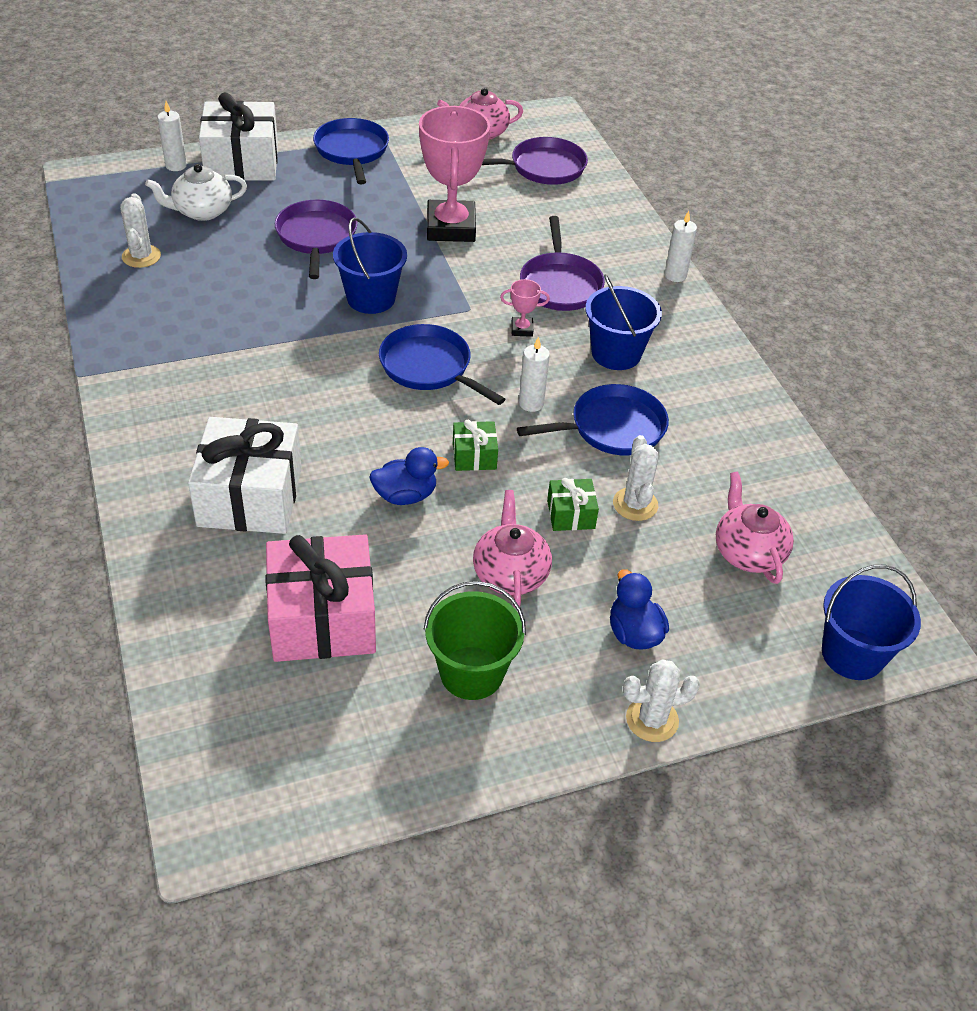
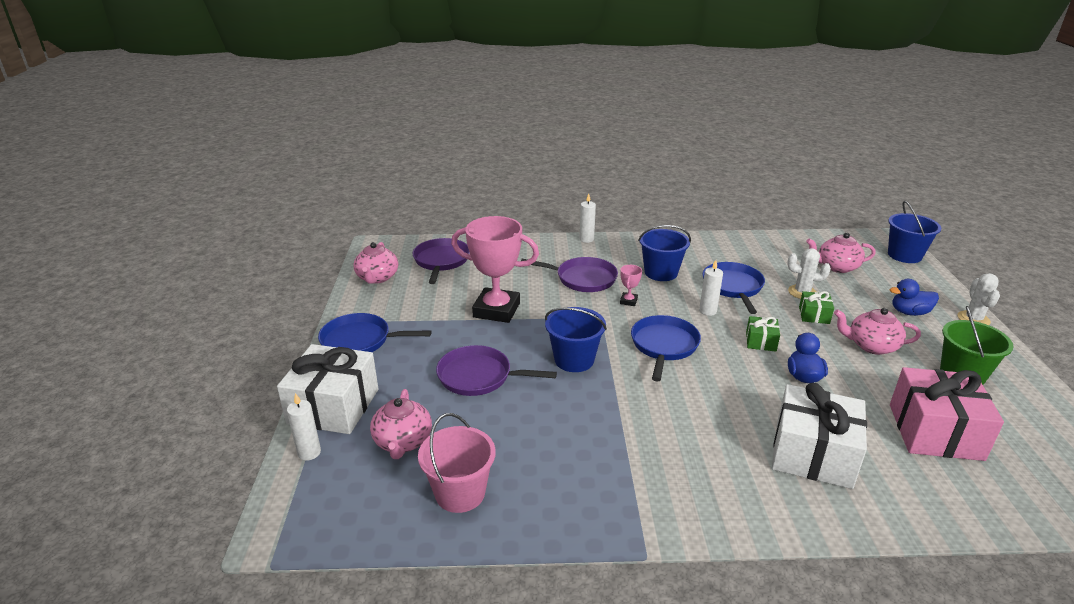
camera: 70 degrees left, 15 degrees down
(141, 256) = (460, 493): white cactus -> pink bucket
(202, 211) = (403, 442): white teapot -> pink teapot
(429, 367) = (664, 345): blue pan -> blue pan turned 135 degrees clockwise

